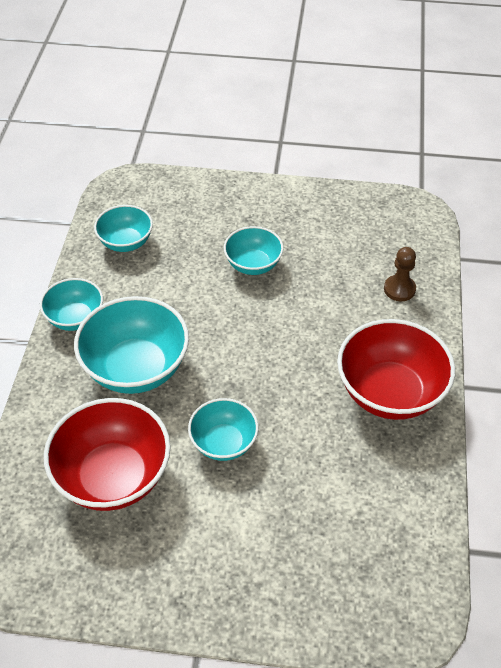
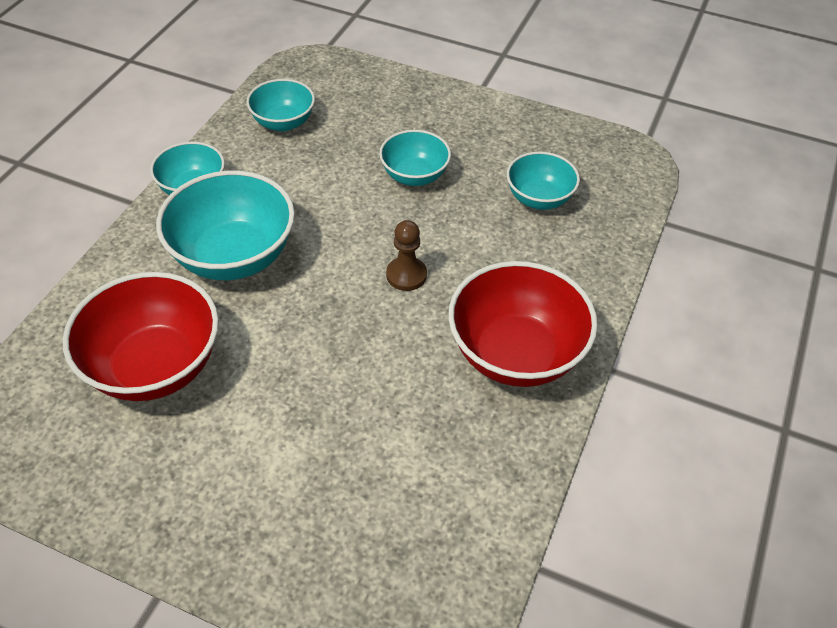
camera: 15 degrees right, 0 degrees up
(224, 443) = (295, 361): turquoise bowl -> turquoise bowl (539, 198)
(399, 289) = (576, 240): brown pawn -> brown pawn (406, 275)

